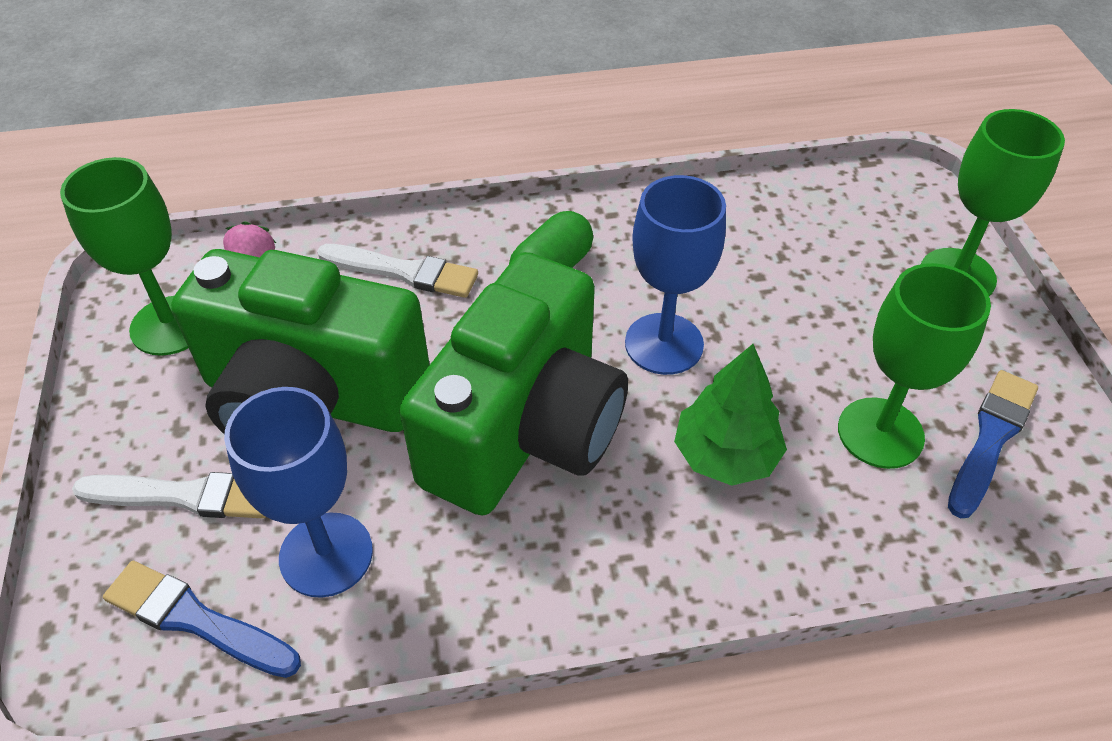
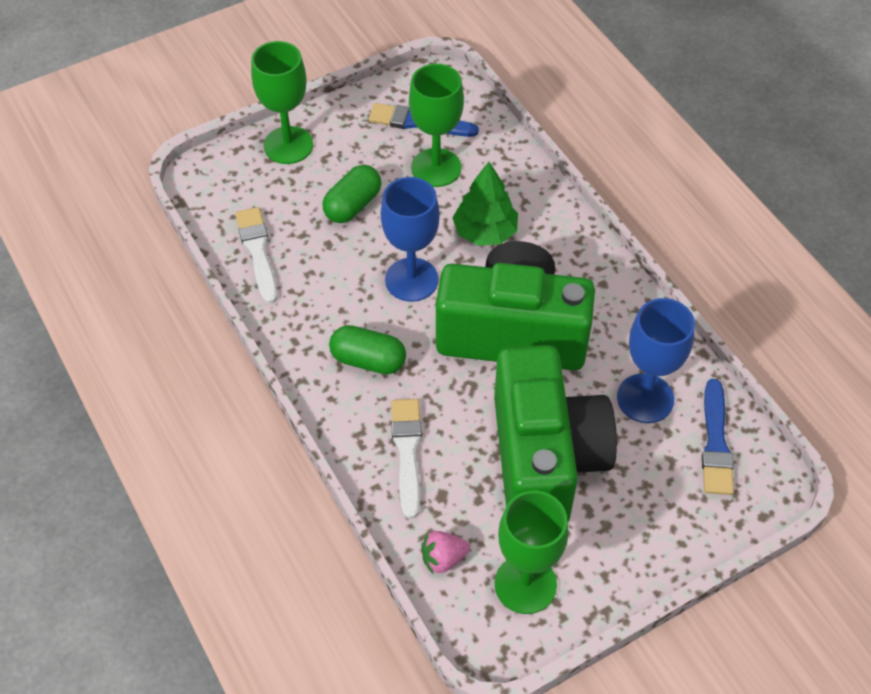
camera: 110 degrees left, 5 degrees up
(185, 496) = (649, 493): white brush -> white brush (258, 251)
(822, 316) = (353, 205): none -> green capsule

